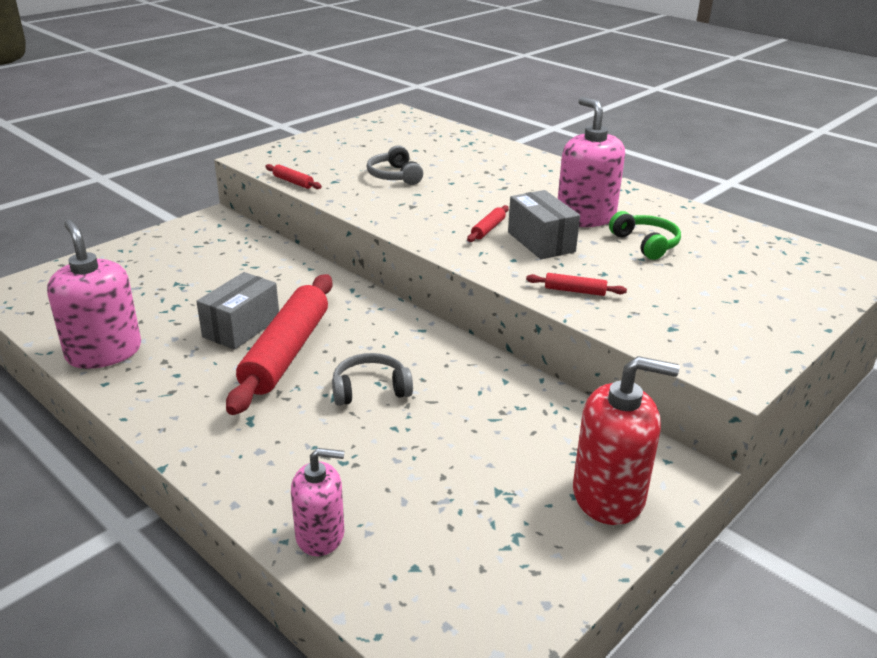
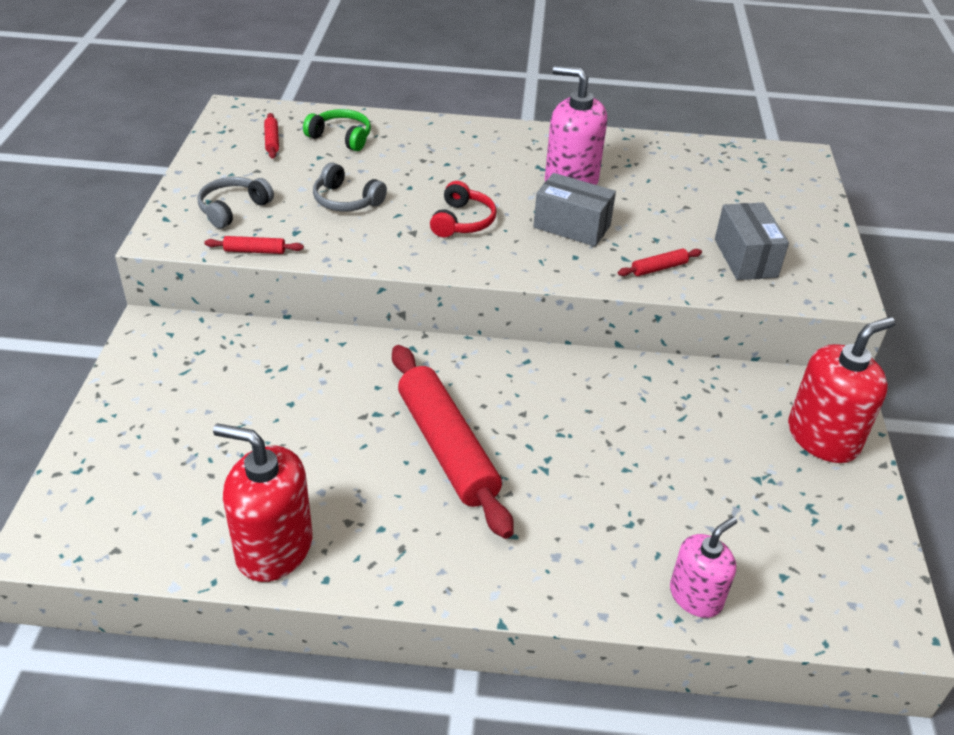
camera: 40 degrees left, 10 degrees up
(104, 352) = (274, 548): pink soap dispenser -> red soap dispenser
(241, 327) = (369, 444): grey box -> grey box (745, 258)
(370, 389) = (563, 444): grey headphones -> grey headphones (233, 209)
(458, 211) = (462, 221): none -> red headphones
(488, 229) = (513, 231): red rolling pin -> red rolling pin (272, 141)
(645, 244) = (647, 193): green headphones -> green headphones (341, 137)

